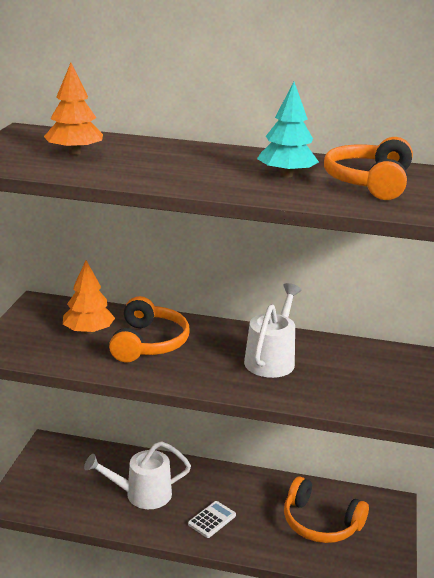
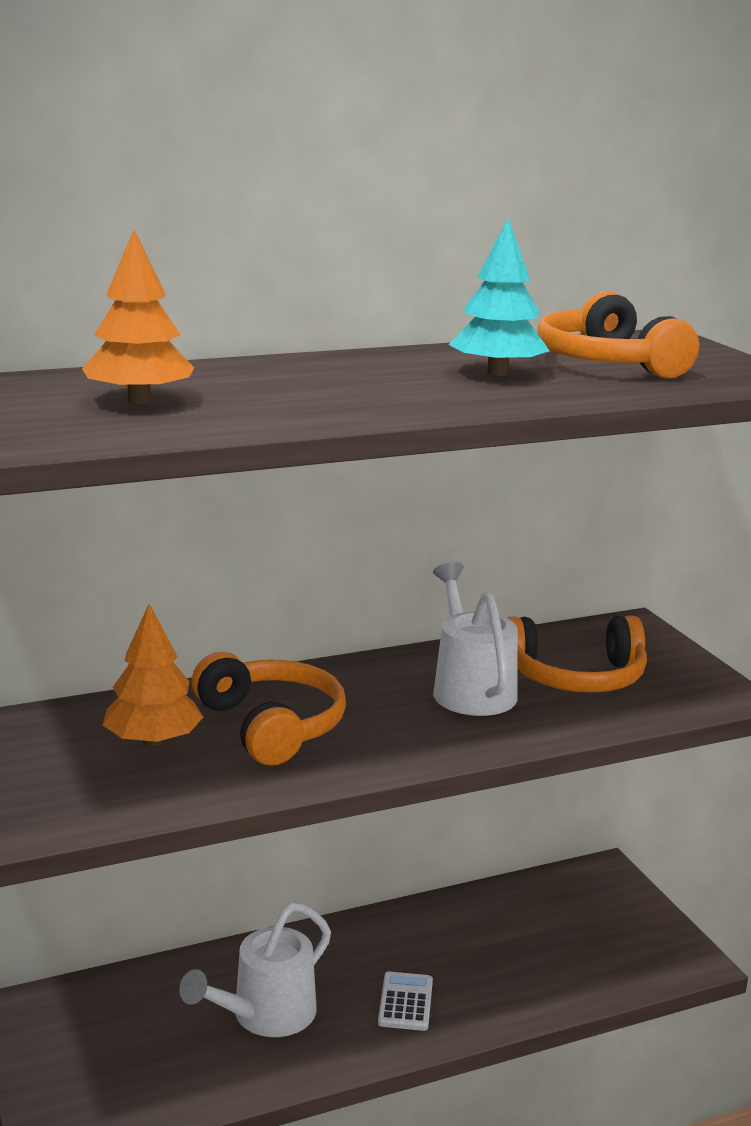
camera: 35 degrees left, 5 degrees down
(320, 523) = (548, 937): orange headphones -> orange headphones (575, 677)

